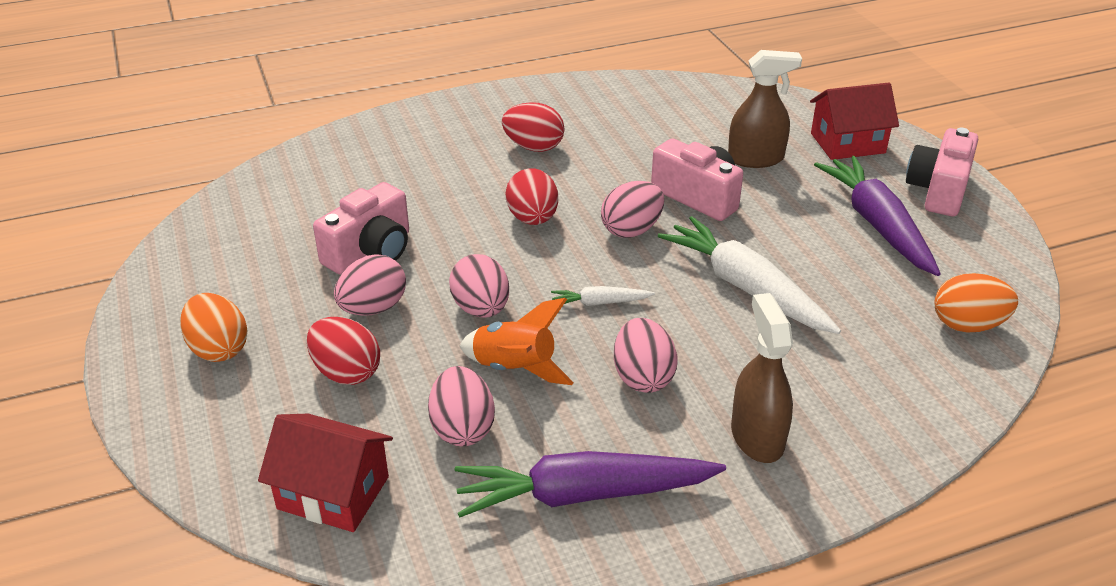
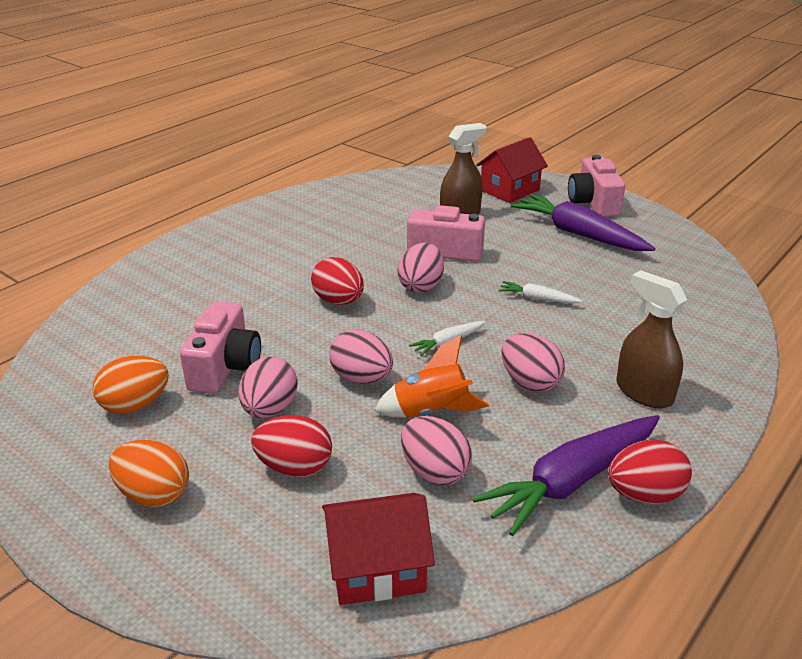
camera: 30 degrees left, 5 degrees down
(534, 147) = (289, 251): red egg -> red egg (644, 495)
(746, 287) = (537, 299): white carrot -> white carrot, size x0.47
(967, 325) = (692, 277): orange egg -> orange egg (135, 405)

